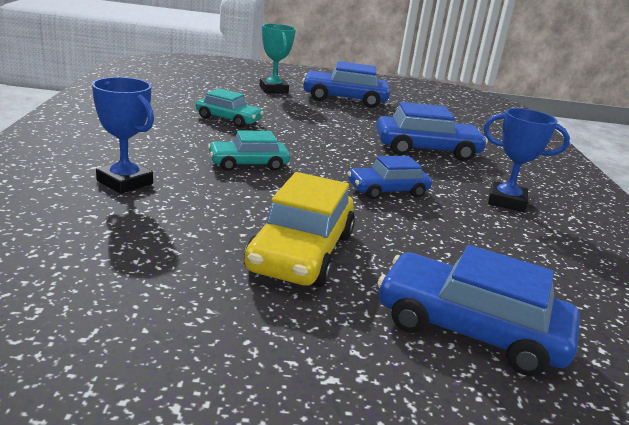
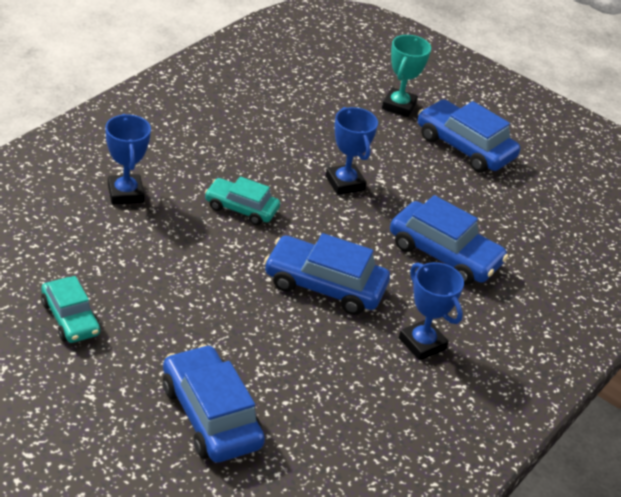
camera: 35 degrees right, 15 degrees up
(228, 119) = (291, 142): turquoise car -> turquoise car (70, 318)
(301, 252) = (177, 310): yellow car -> none
(302, 131) = (345, 183): none -> blue trophy
(387, 190) = (325, 285): blue car -> blue car, size x1.57

